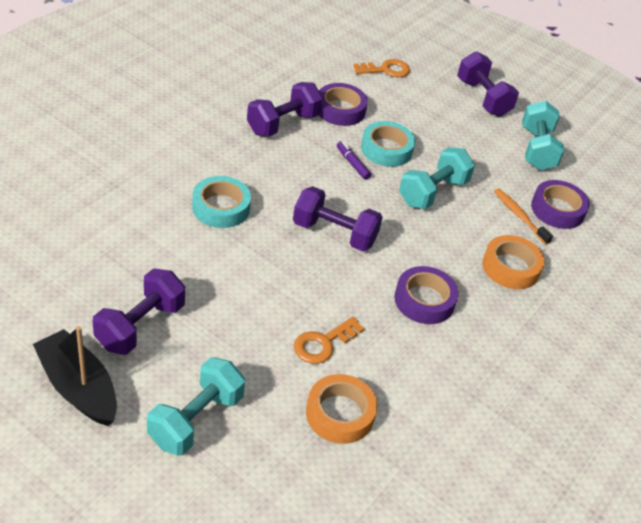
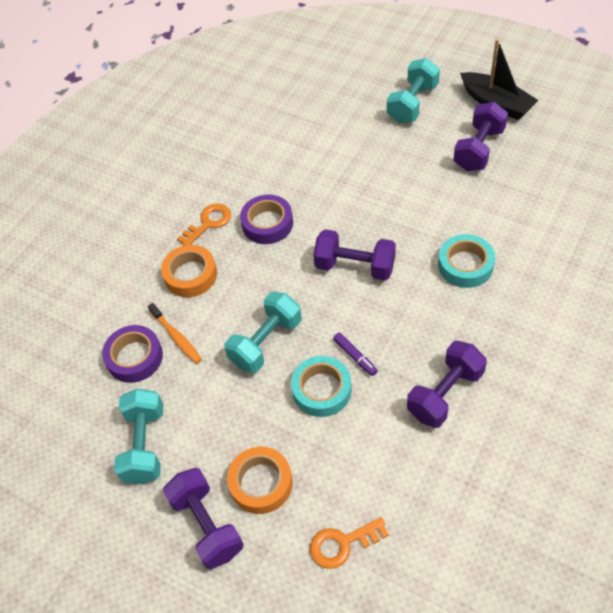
camera: 175 degrees left, 10 degrees up
(323, 343) = (342, 170): orange key -> orange key (208, 223)
(340, 110) = (386, 440): purple tape -> none
(340, 414) = (320, 128): orange tape -> orange tape (261, 483)

